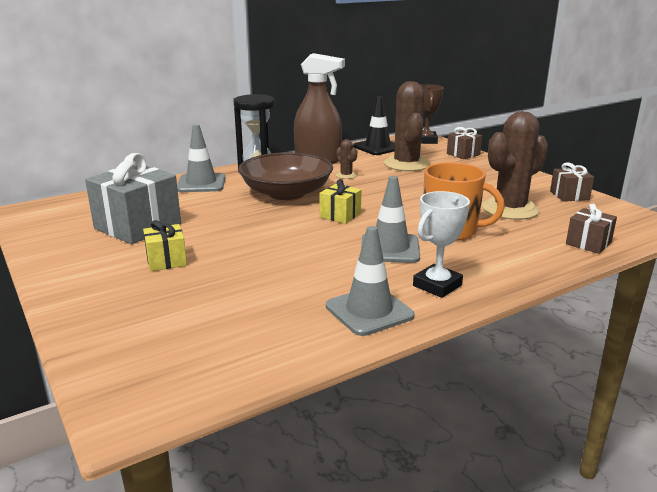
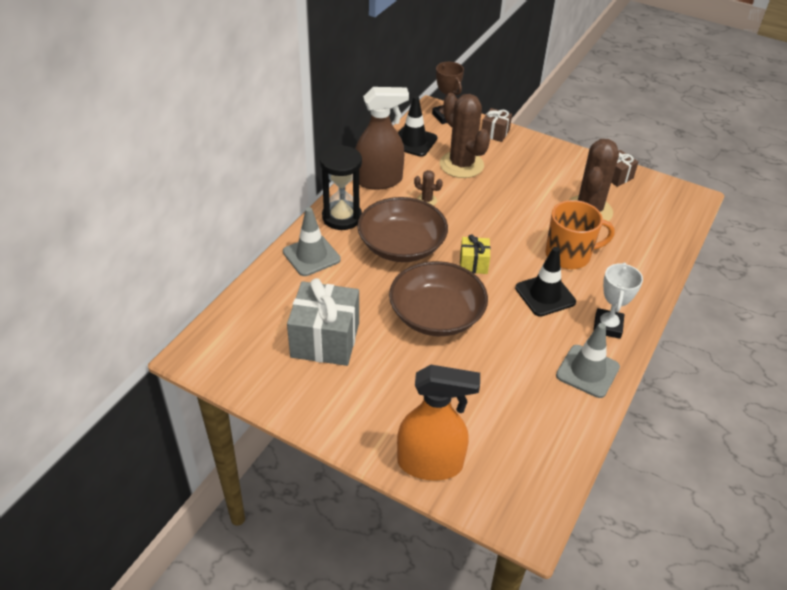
camera: 30 degrees left, 20 degrees up
(101, 326) = (430, 463): none -> orange spray bottle
(166, 261) = (398, 374): yellow gift -> none
(258, 236) = (436, 315): none -> brown bowl
(390, 249) = (545, 295): grey traffic cone -> black traffic cone
(588, 243) = (666, 239): brown gift -> none

